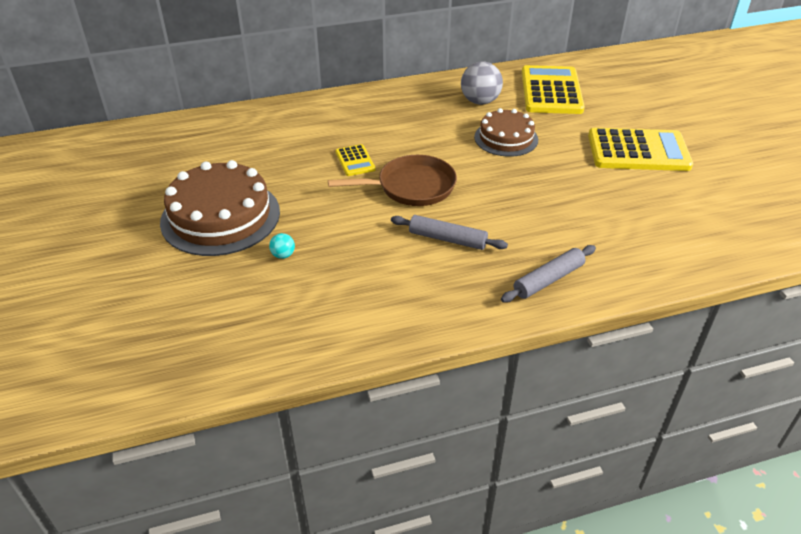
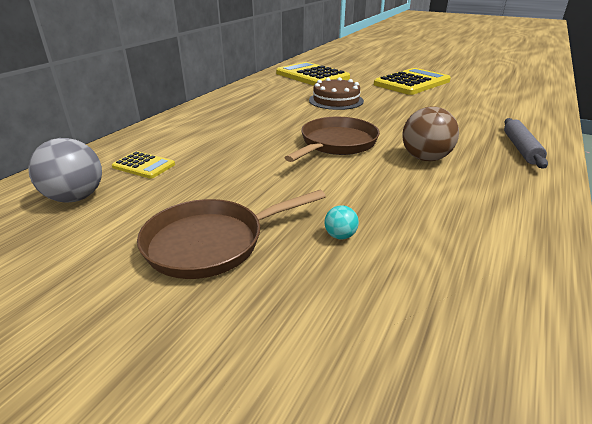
camera: 45 degrees left, 10 degrees down
(220, 216) = (211, 243): brown cake -> brown pan
(355, 161) = (261, 147): yellow calculator -> yellow calculator (144, 166)
(447, 239) = (425, 158): grey rolling pin -> brown ball
(480, 101) = (281, 91): grey ball -> grey ball (75, 197)

